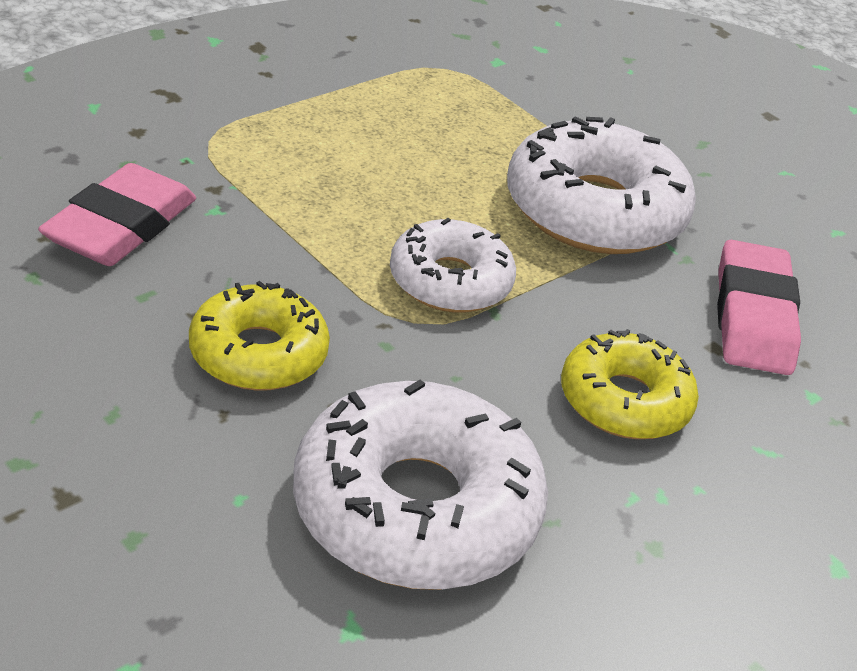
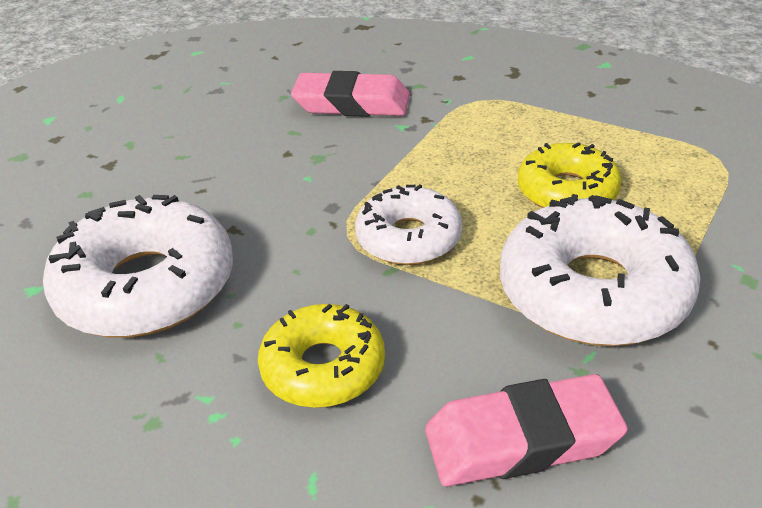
camera: 80 degrees right, 0 degrees up
(258, 353) = (264, 184): yellow donut -> yellow donut (567, 191)

